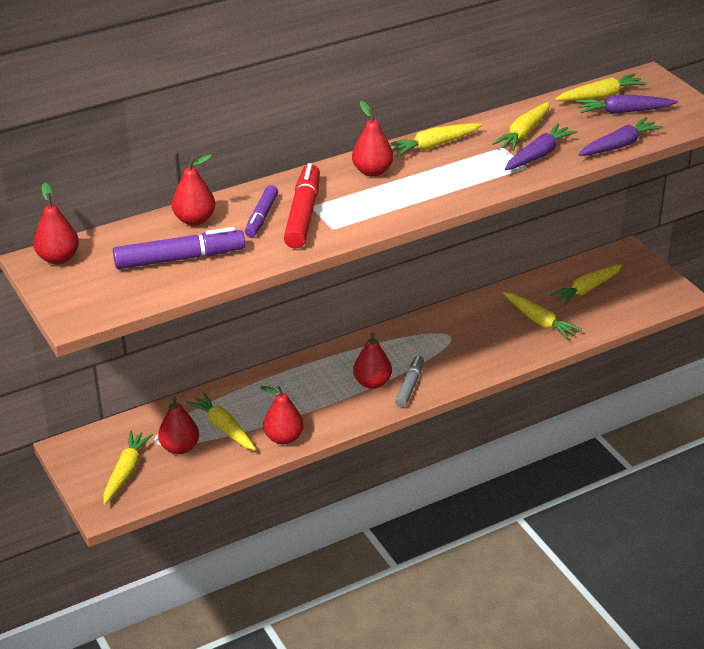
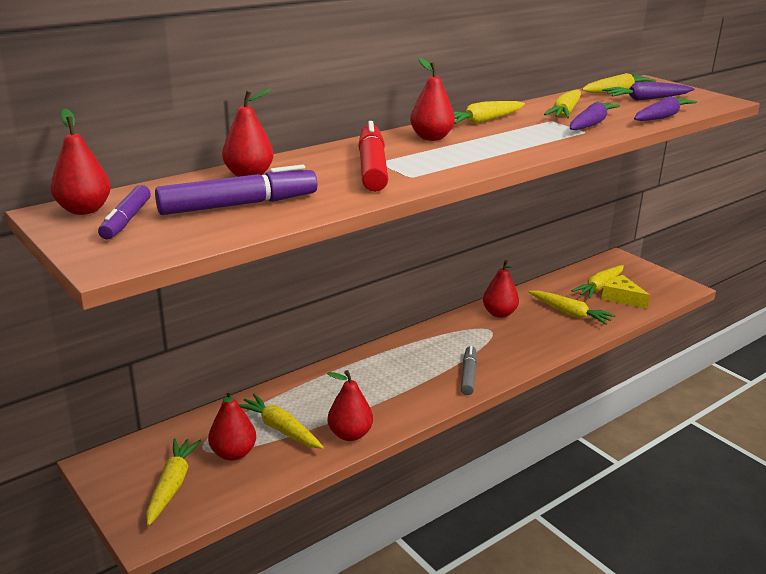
camera: 10 degrees left, 10 degrees down
(261, 217) = (325, 171): purple marker -> purple marker (126, 220)
(372, 383) = (429, 375): red pear -> red pear (499, 313)
(604, 305) = (621, 298): none -> yellow cheese

